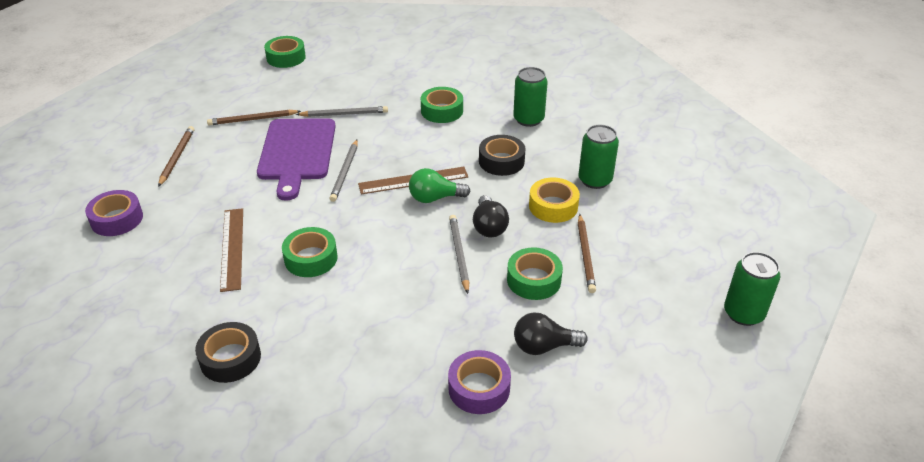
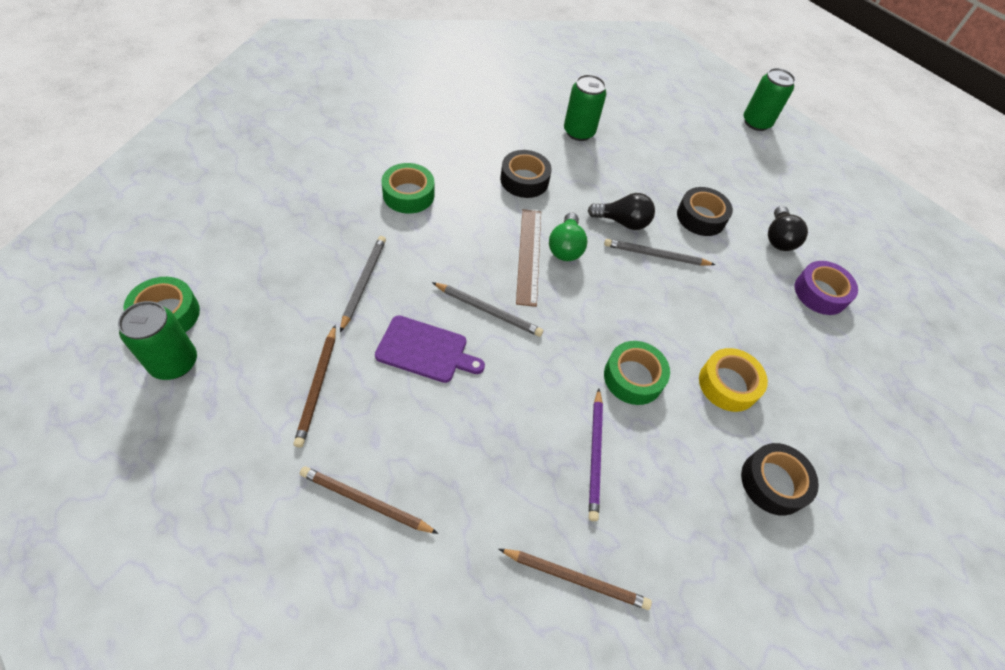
camera: 80 degrees left, 15 degrees up
(117, 219) = (489, 602): purple tape -> none
(232, 248) = (595, 455): brown ruler -> purple pencil
(297, 152) = (425, 350): purple cutting board -> purple cutting board, size x0.62
(528, 119) = (462, 137): green can -> green can (174, 363)
(533, 280) = (701, 217): green tape -> black tape
(553, 206) = (606, 171): yellow tape -> yellow tape (728, 384)
(585, 255) = (677, 175): brown pencil -> brown pencil (576, 578)

